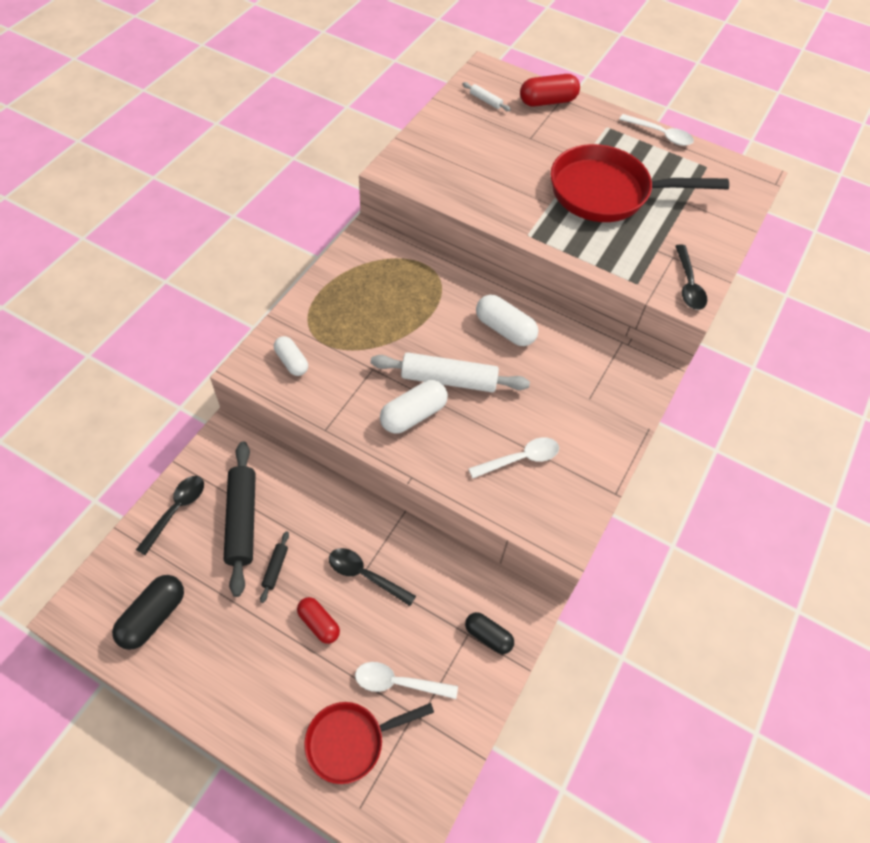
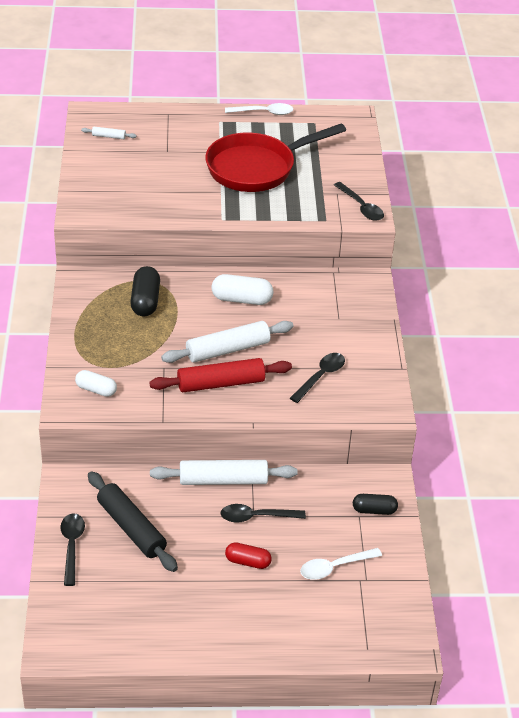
camera: 30 degrees left, 15 degrees down
(153, 617) = (117, 619): black capsule -> black capsule (145, 301)
(275, 568) = (185, 545): black rolling pin -> none
(351, 741) = (330, 616): red pan -> none
(364, 515) = (223, 480): none -> white rolling pin
(413, 415) = (221, 383): white capsule -> red rolling pin
(520, 459) = (320, 377): white spoon -> black spoon
(547, 101) = (158, 119): red capsule -> none

